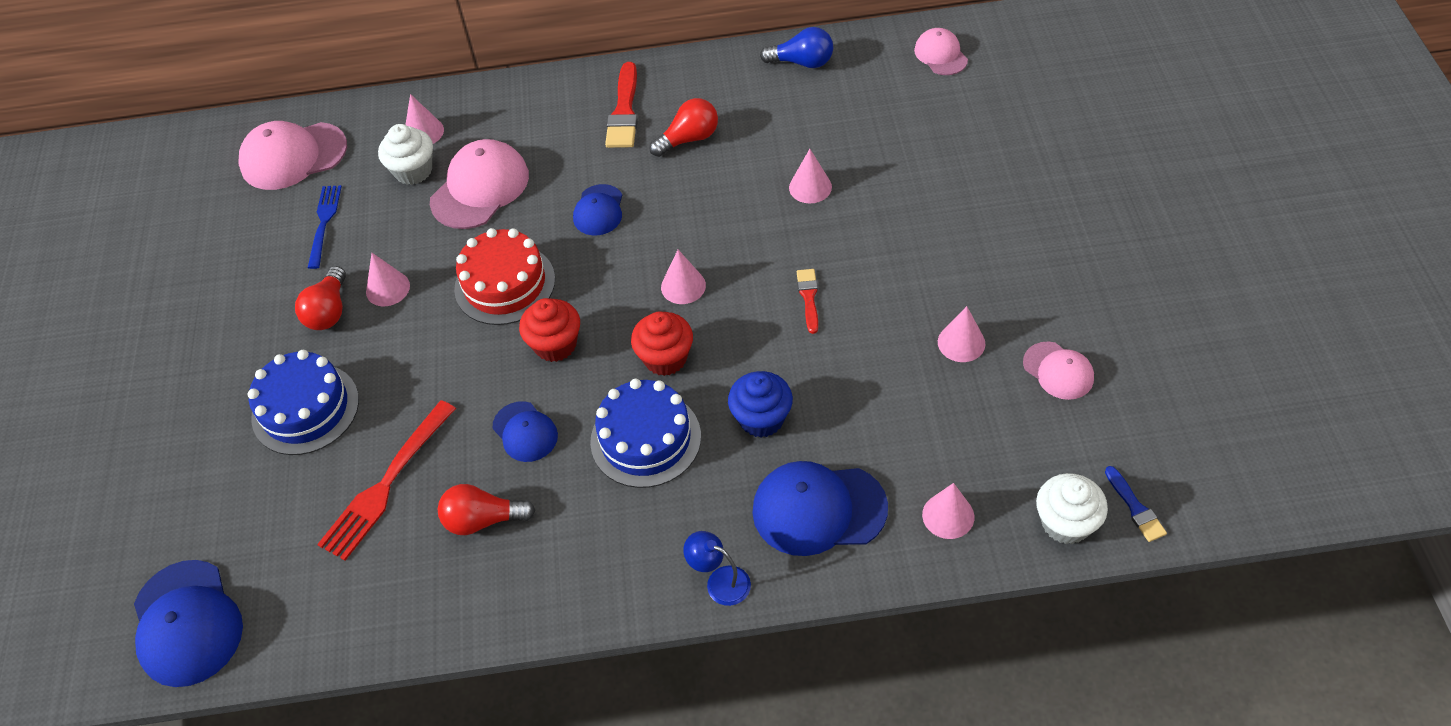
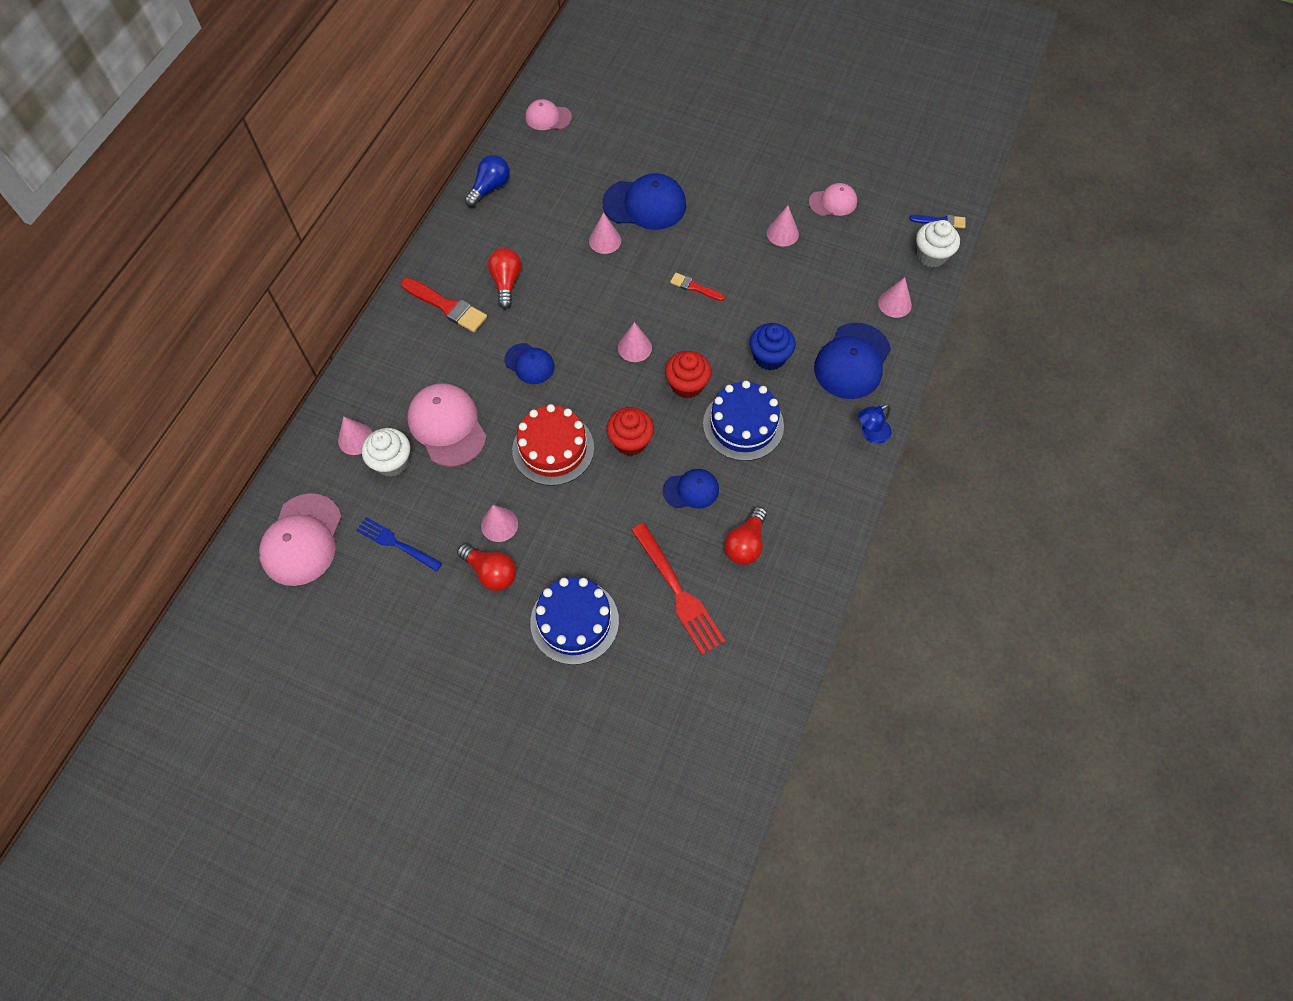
camera: 65 degrees left, 10 degrees up
(187, 623) = (713, 765): blue cap -> blue cap (645, 204)

